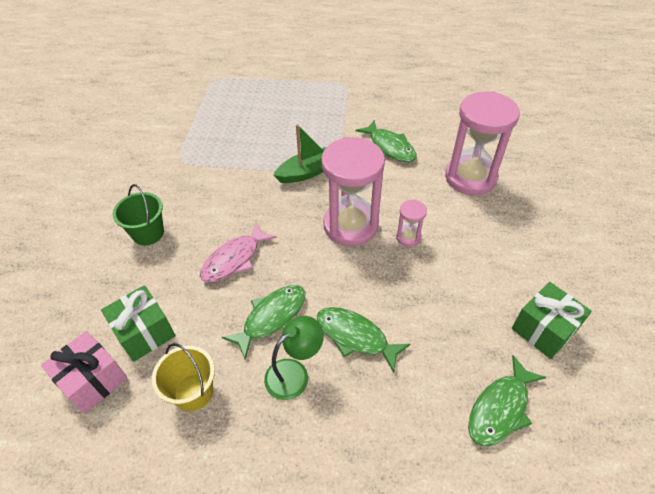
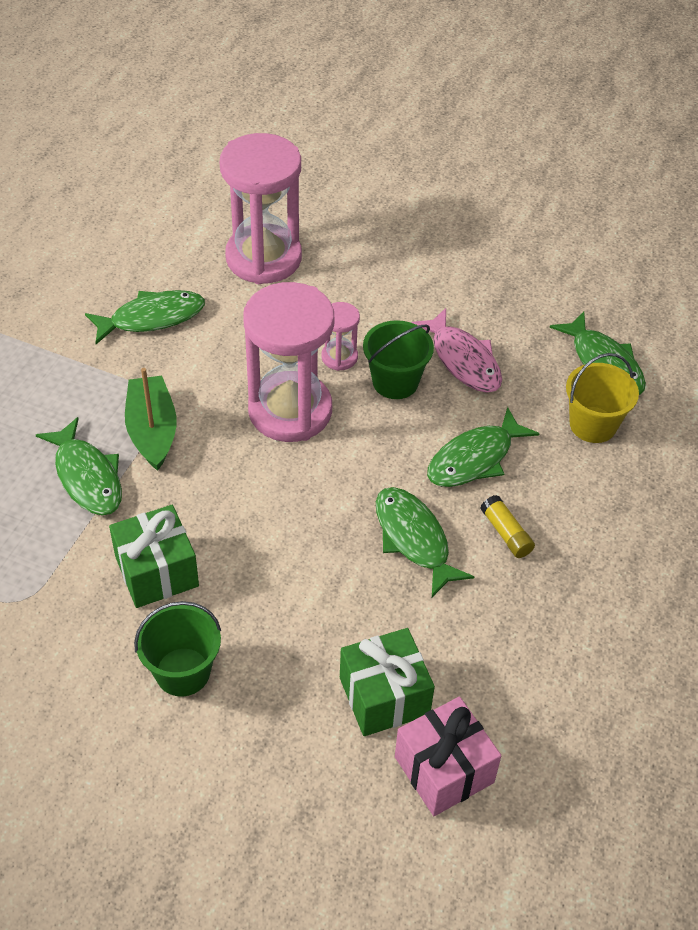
camera: 75 degrees left, 0 degrees up
(193, 392) = (499, 648): yellow bucket -> yellow bucket (593, 425)
(234, 259) = (292, 562): pink fish -> pink fish (463, 360)
(265, 158) = (87, 477): none -> green fish
(294, 373) = (506, 533): green lamp -> yellow glue stick
(403, 272) = (395, 382): none -> green bucket
(543, 329) = (523, 290): green gift -> green gift (156, 571)

